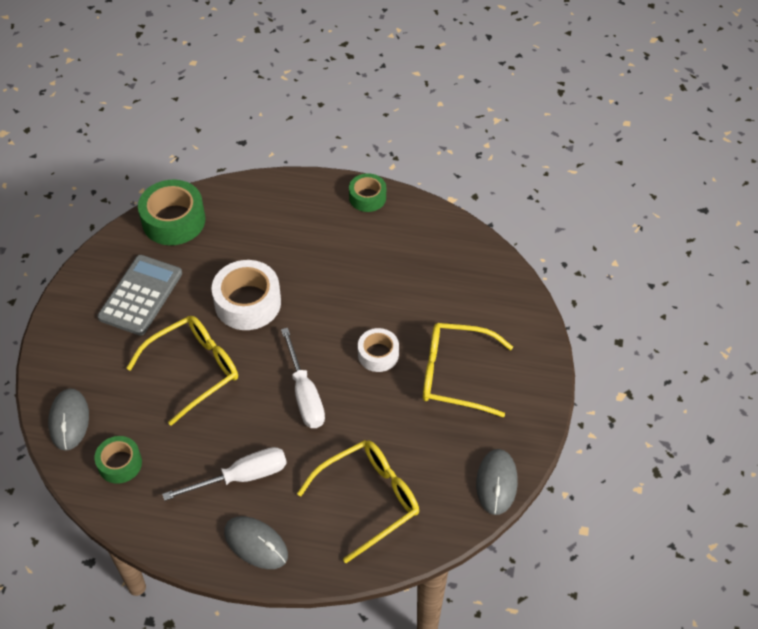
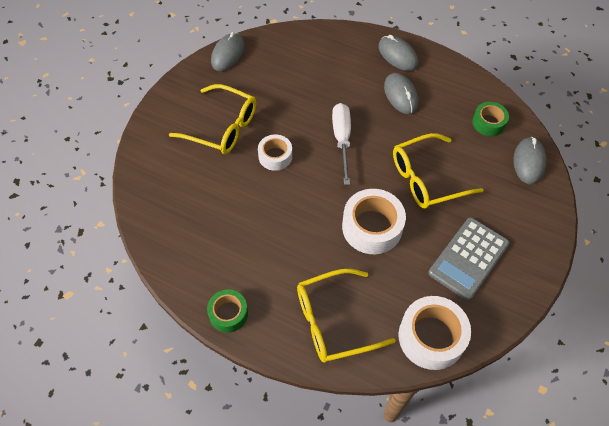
camera: 165 degrees left, 5 degrees up
(173, 220) = (431, 337): green tape -> white tape
(241, 477) = (400, 95): white screwdriver -> grey mouse
(368, 499) = (316, 63): yellow glasses -> yellow glasses (334, 321)

